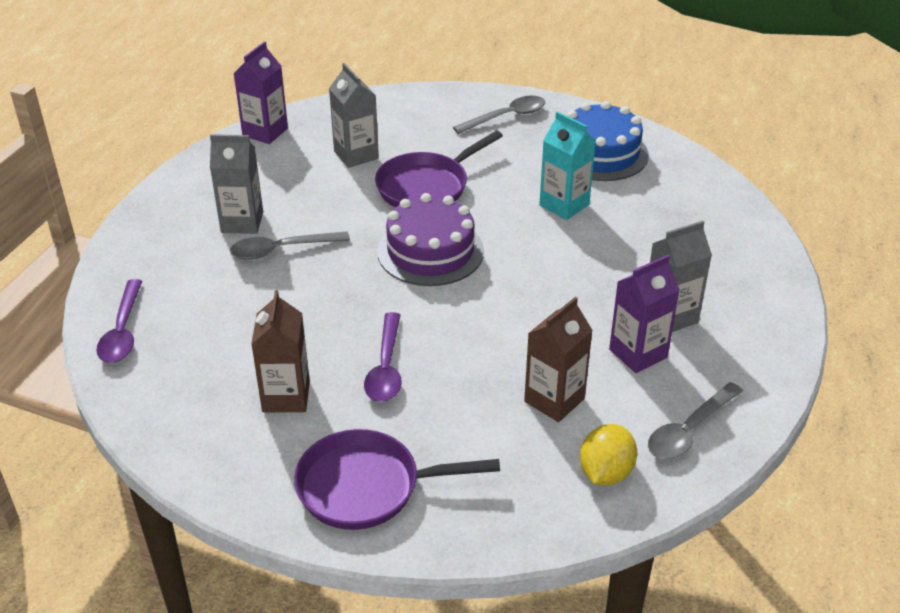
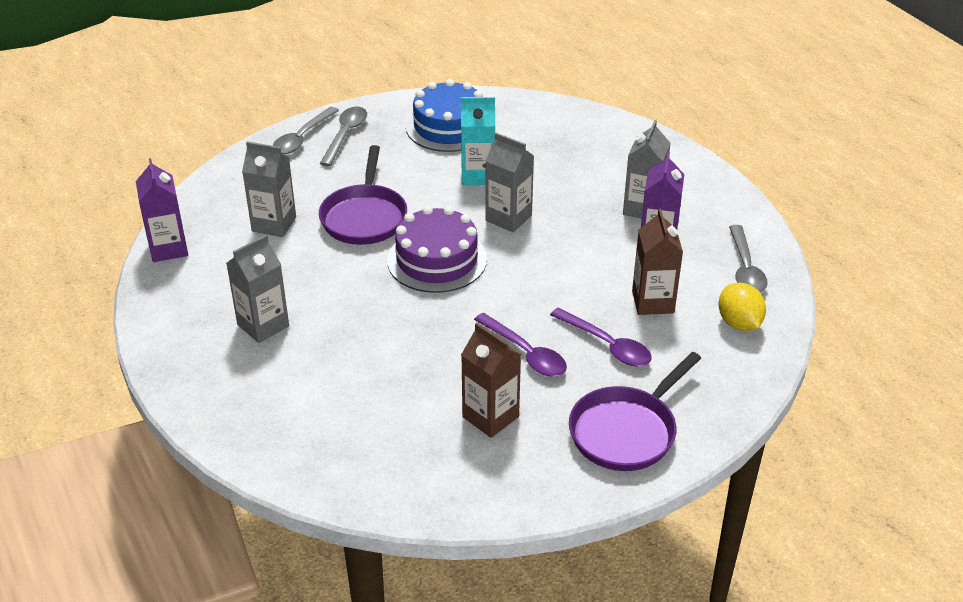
camera: 45 degrees left, 0 degrees up
(122, 332) = (299, 461): purple spoon -> purple spoon (607, 345)
(281, 250) = (327, 326): grey spoon -> grey spoon (302, 138)
(537, 253) = (508, 218): none -> grey carton

